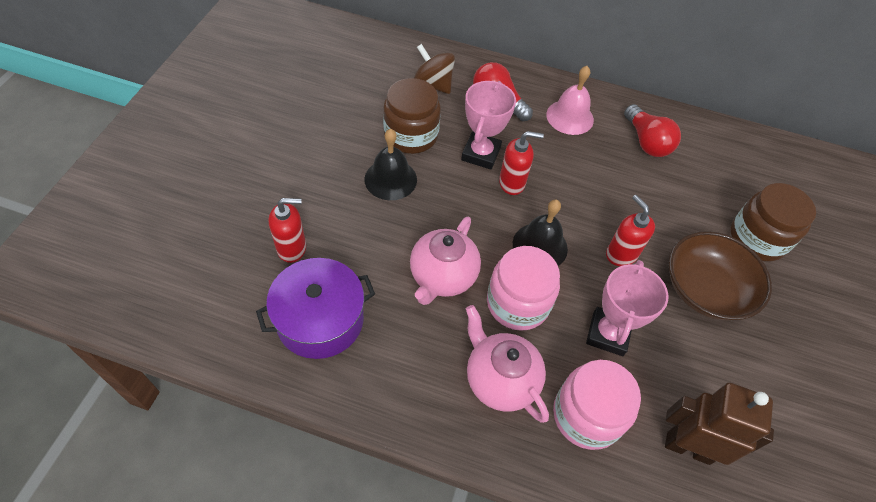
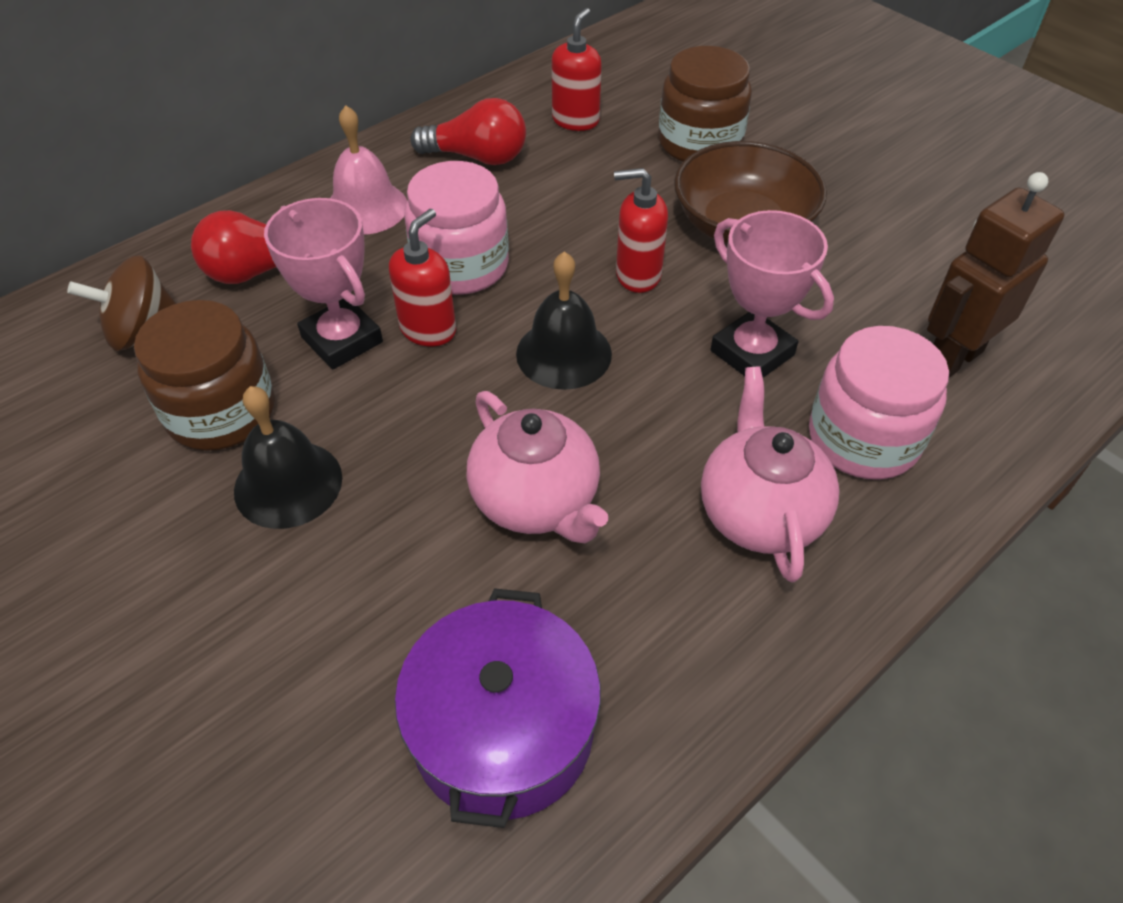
camera: 55 degrees left, 5 degrees down
(292, 248) = (313, 714): red soap dispenser -> red soap dispenser (575, 120)
(500, 380) = (759, 513): pink teapot -> pink teapot turned 90 degrees clockwise
(517, 303) = (644, 428): pink jar -> pink jar (461, 266)

